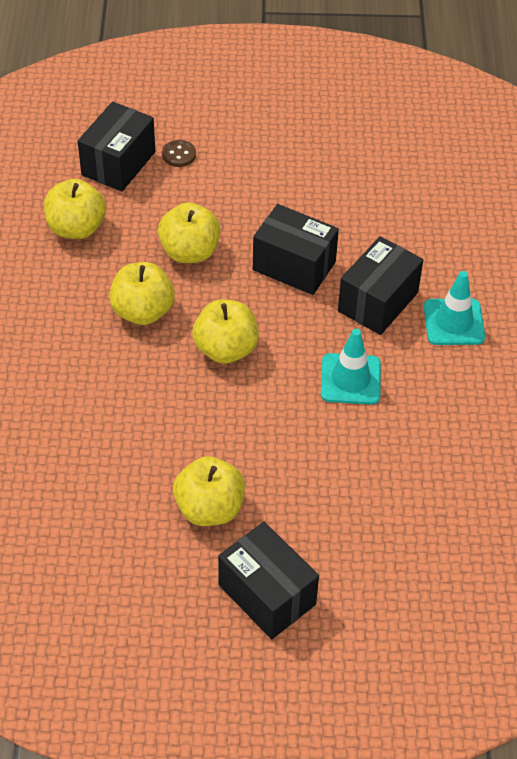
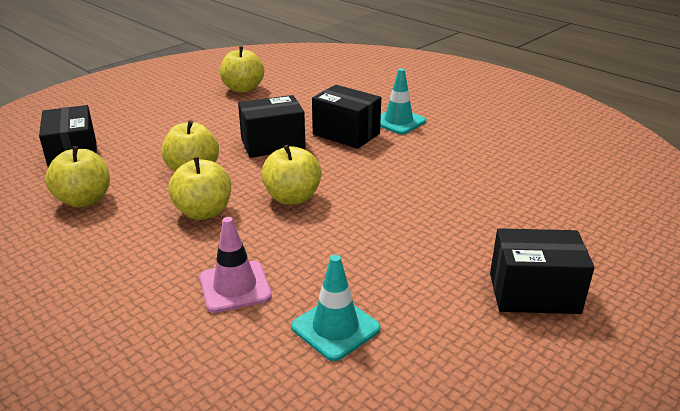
camera: 45 degrees left, 20 degrees down
(80, 407) = (235, 287): none -> pink traffic cone
(179, 155) = (116, 136): brown button -> none
(209, 508) = (419, 277): yellow apple -> yellow apple (243, 89)
(350, 379) = (389, 169): turquoise traffic cone -> turquoise traffic cone (335, 328)
(378, 302) = (346, 134): black box -> black box turned 45 degrees counterclockwise

